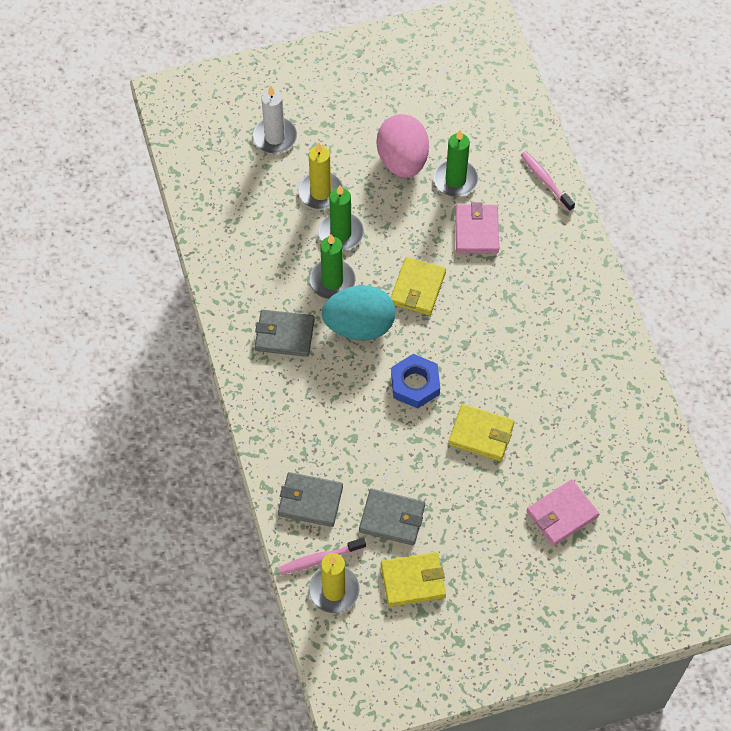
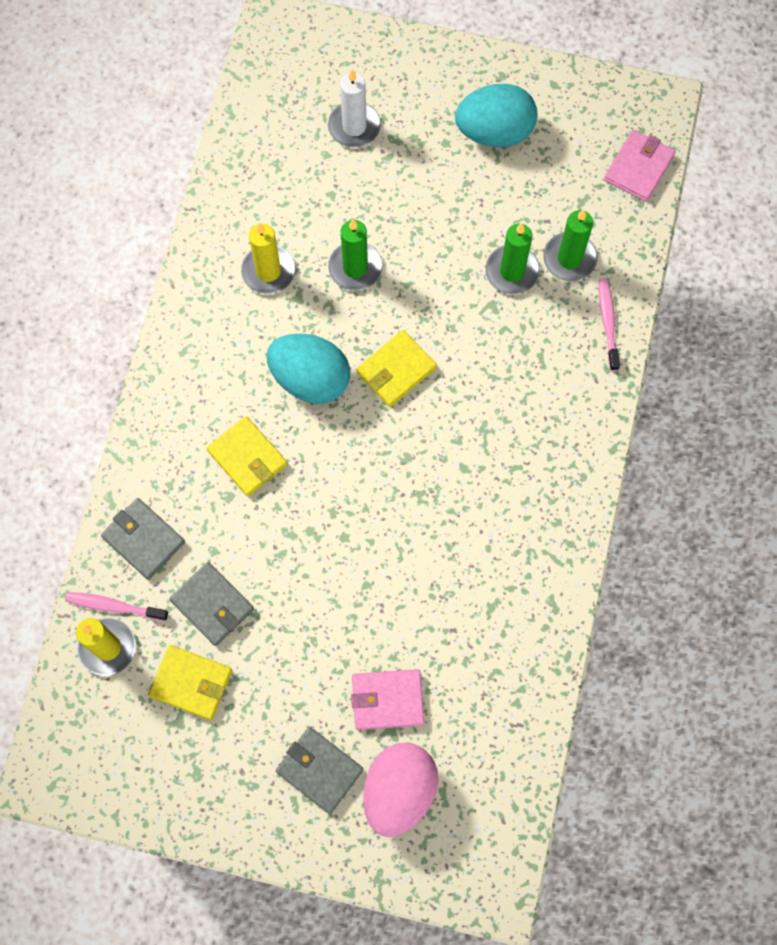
camera: 30 degrees right, 10 degrees up
(284, 335) = (229, 348): grey wallet -> grey wallet (319, 770)
(320, 192) = (363, 211): yellow candle -> yellow candle (268, 271)
(332, 281) = (314, 315): green candle -> green candle (569, 258)
(380, 92) = (494, 132): none -> turquoise egg
(402, 161) = (469, 221): pink egg -> pink egg (399, 791)
(415, 384) = (327, 473): blue nut -> none
(476, 231) = (498, 340): pink wallet -> pink wallet (638, 168)
(481, 434) = (359, 566): yellow wallet -> yellow wallet (247, 458)

